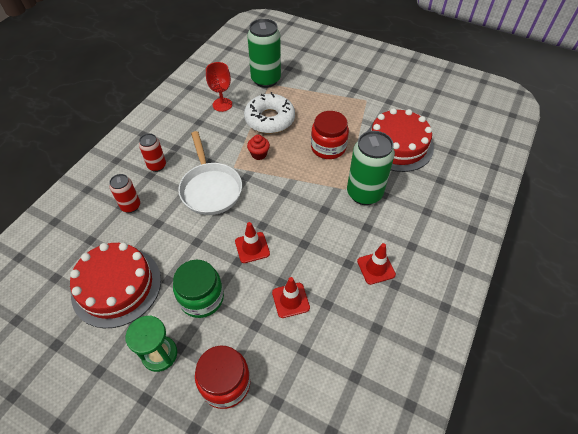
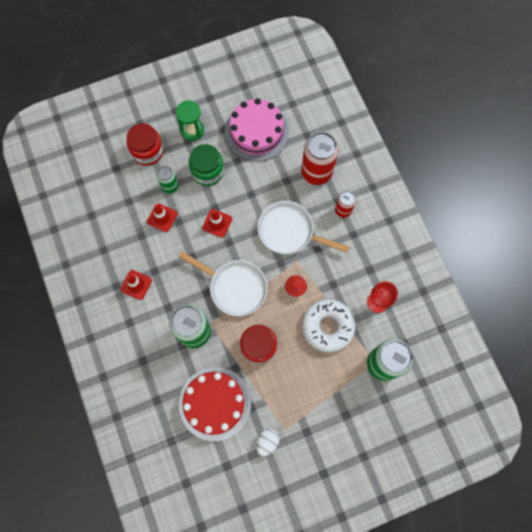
camera: 130 degrees right, 20 degrees up
(116, 286) = (256, 132): red cake -> pink cake
(131, 206) = (316, 172): red can -> red can, size x1.83
(249, 321) = (170, 186): none -> green can
(299, 193) = (234, 287): none -> white pan
(384, 103) = (267, 442): none -> white egg

